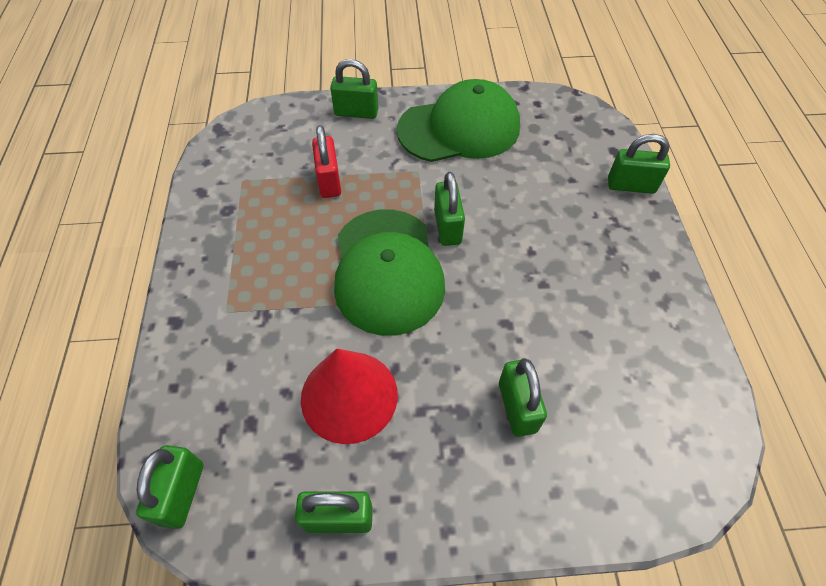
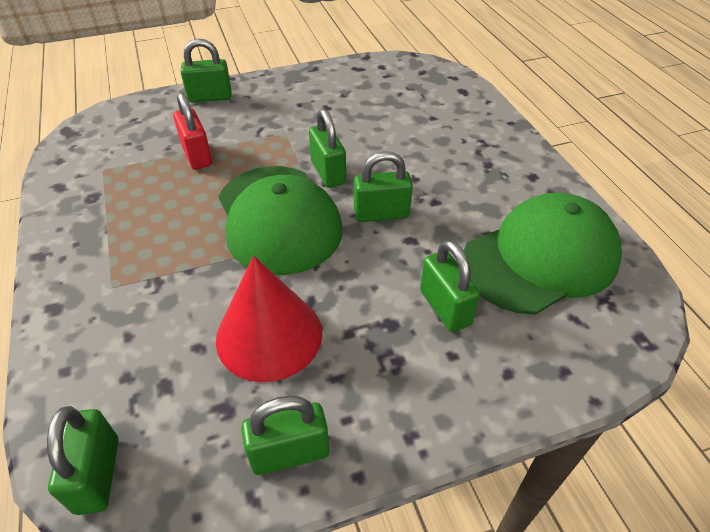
camera: 15 degrees left, 10 degrees down
(459, 128) = (315, 95): green cap -> green cap (540, 258)
(631, 185) = (487, 113): green padlock -> green padlock (381, 214)

